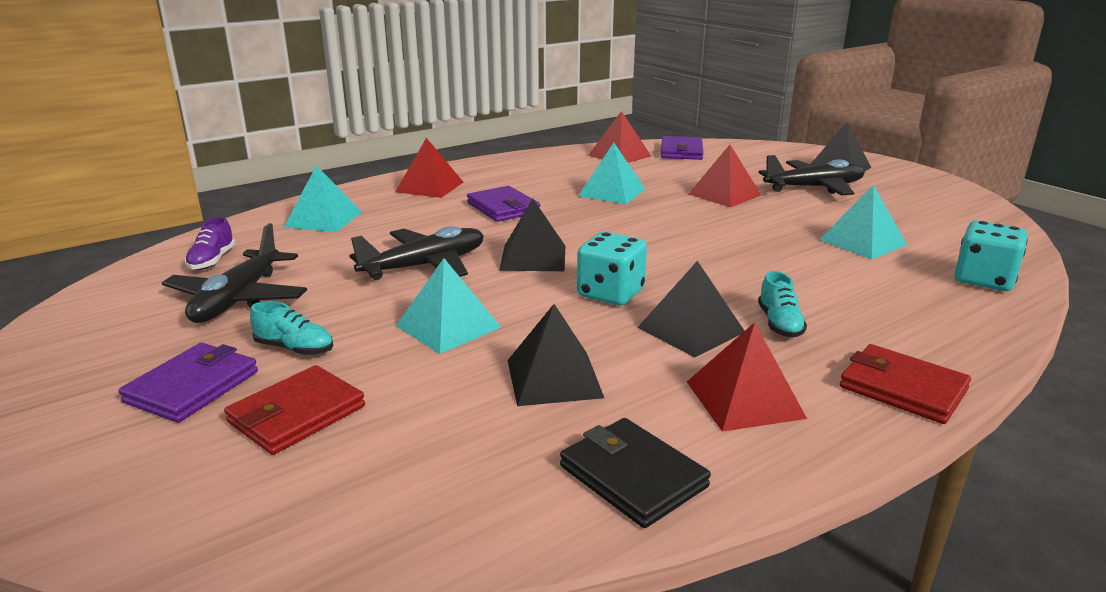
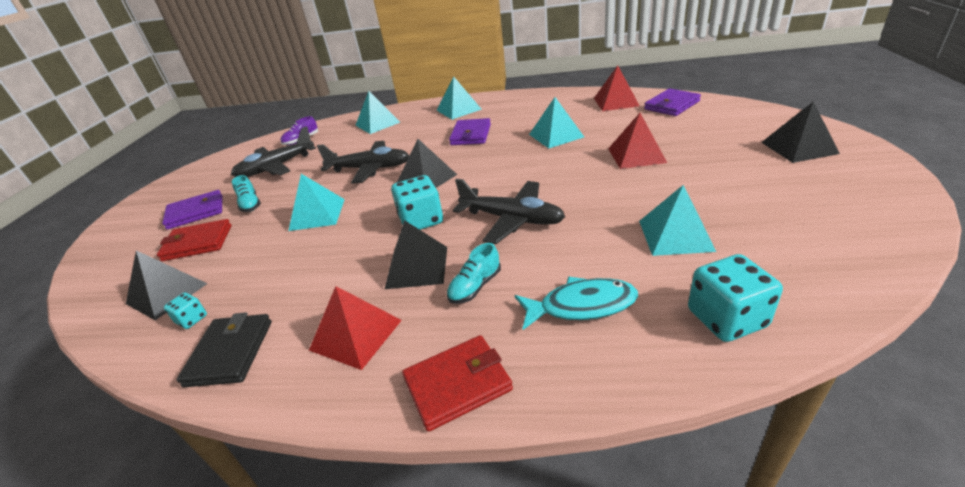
camera: 45 degrees right, 10 degrees up
(429, 187) = (458, 109): red pyramid -> turquoise pyramid
(498, 479) = (192, 319): none -> turquoise dice
(554, 378) = (302, 270): black pyramid -> black pyramid (166, 293)
(814, 188) = (731, 165): black plane -> black plane (512, 219)
(887, 305) = (581, 306): none -> turquoise fish
(902, 388) = (457, 384): red wallet -> red wallet turned 75 degrees clockwise

